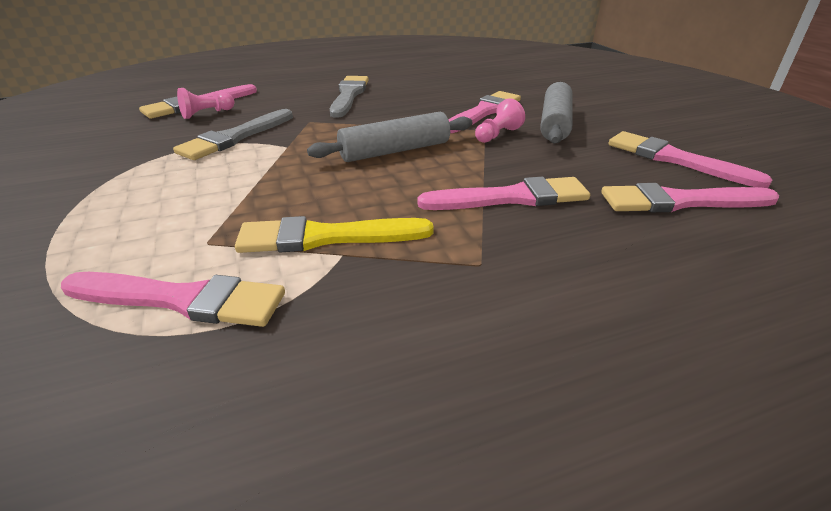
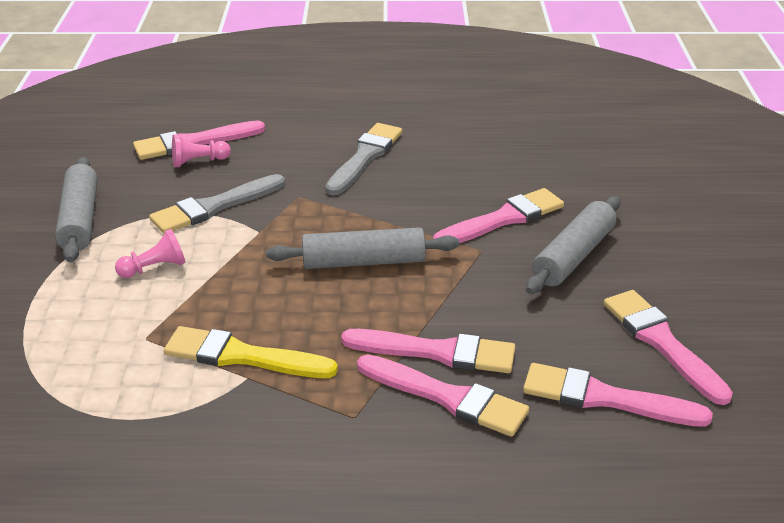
camera: 20 degrees right, 0 degrees up
(97, 164) = (80, 219): none -> grey rolling pin
(182, 300) = (112, 388): pink brush -> pink brush (447, 397)
(497, 135) = (490, 261): pink pawn -> pink pawn (154, 268)

